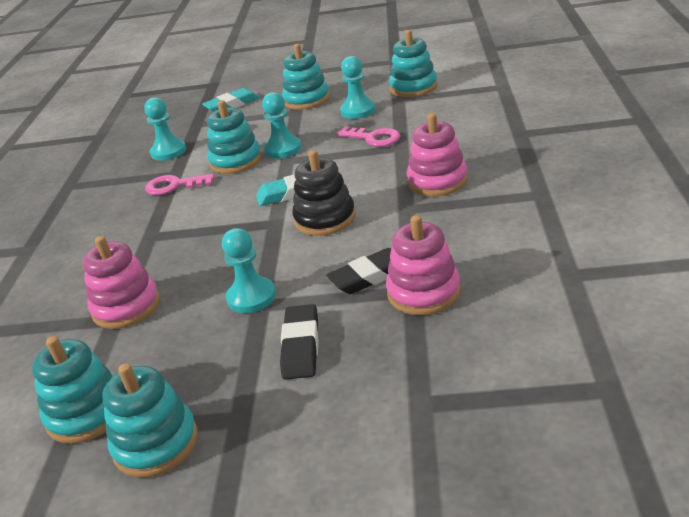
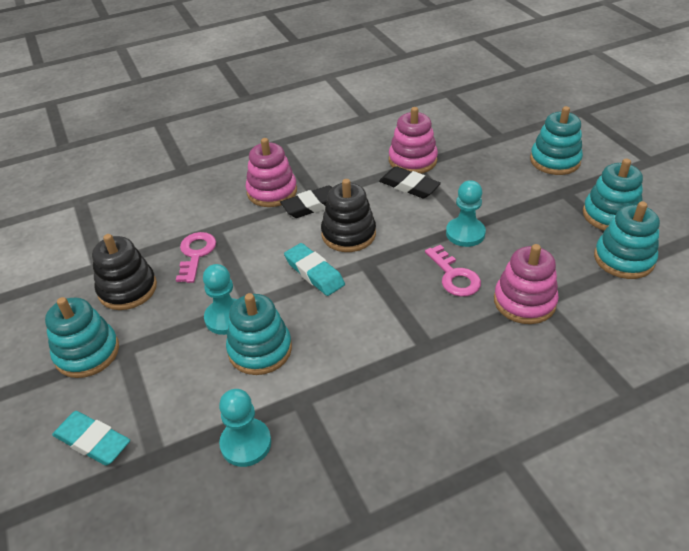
camera: 120 degrees left, 10 degrees up
(174, 186) = (328, 383): pink key -> pink key (454, 276)
(301, 346) = (493, 191): black eraser -> black eraser (313, 205)
(358, 111) = (127, 289): turquoise pawn -> black stacking toy
(413, 87) = (68, 263): turquoise stacking toy -> turquoise stacking toy (555, 160)

